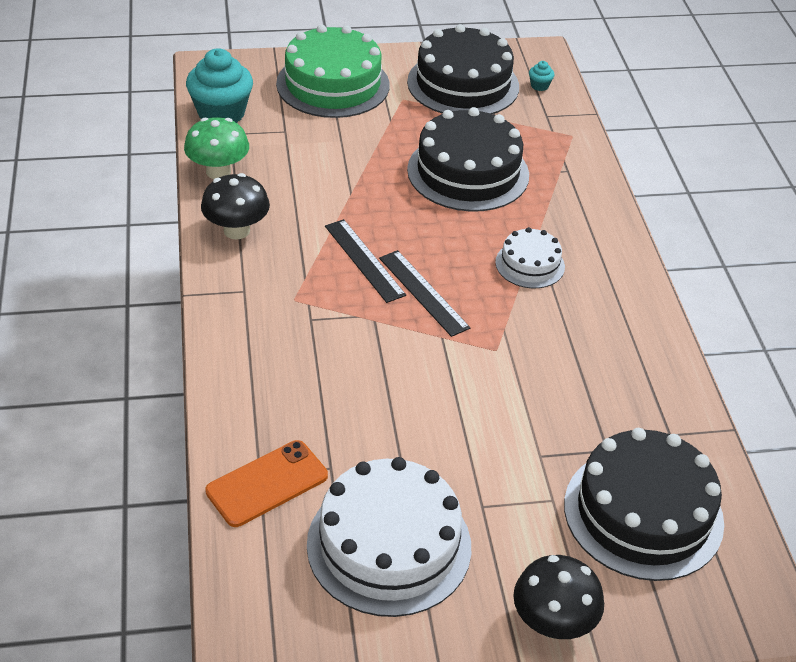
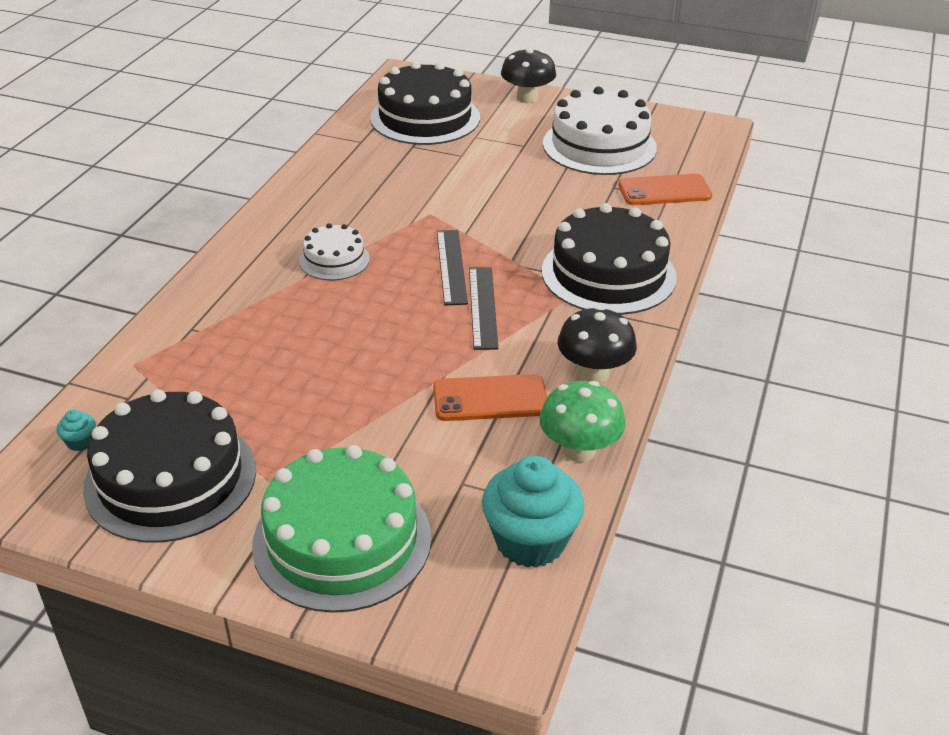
camera: 150 degrees left, 5 degrees down
(304, 187) = (490, 399): none -> orange phone
(468, 172) = (296, 359): black cake -> black cake (608, 274)

